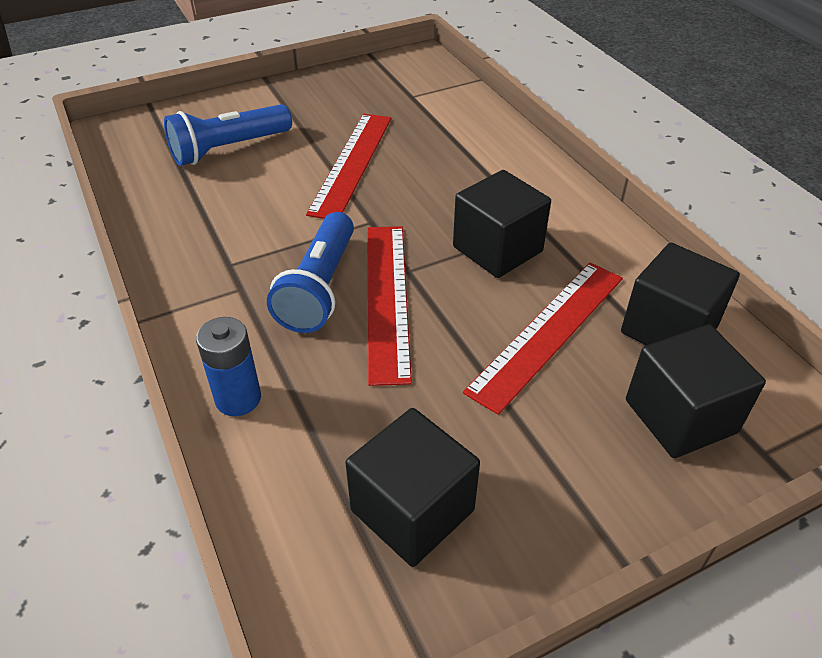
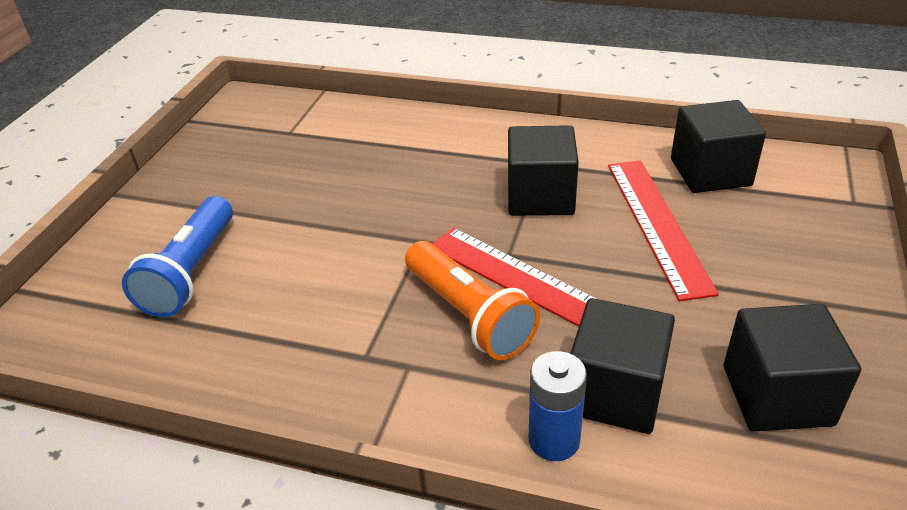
camera: 45 degrees left, 5 degrees down
(319, 288) = (468, 315): blue flashlight -> orange flashlight
(352, 163) = (330, 210): red ruler -> none
(680, 416) = (794, 215): black cube -> black cube (615, 392)

